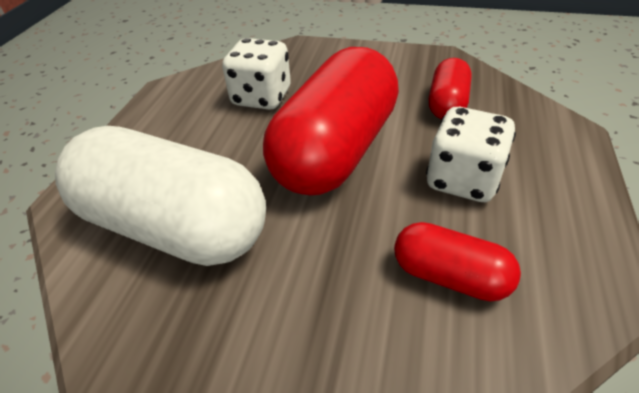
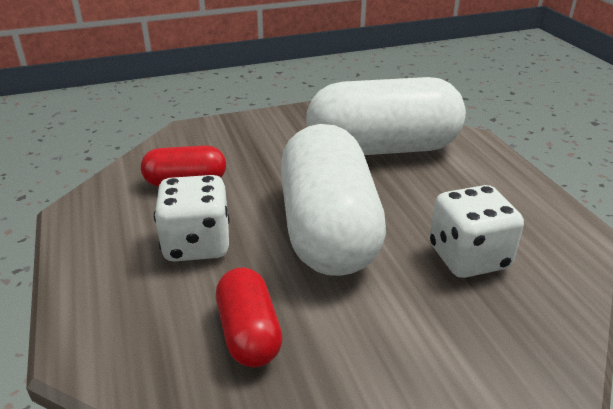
camera: 145 degrees right, 10 degrees down
(335, 151) = (328, 230): red capsule -> white capsule

